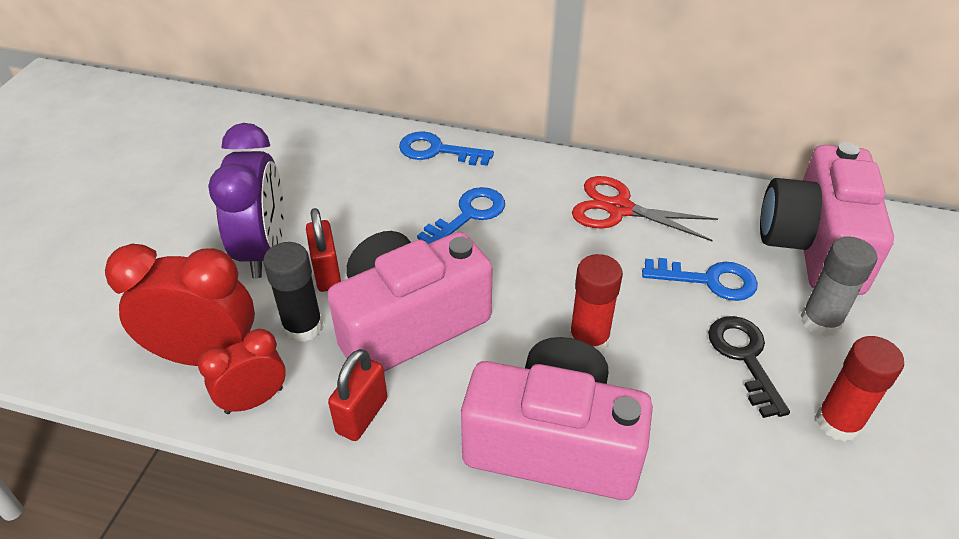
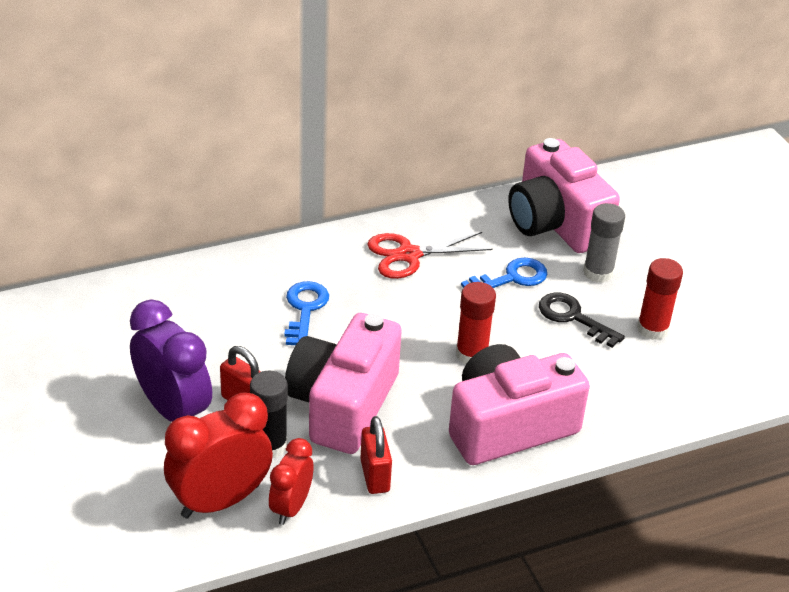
camera: 40 degrees left, 5 degrees down
(437, 151) = (226, 271): blue key -> none

